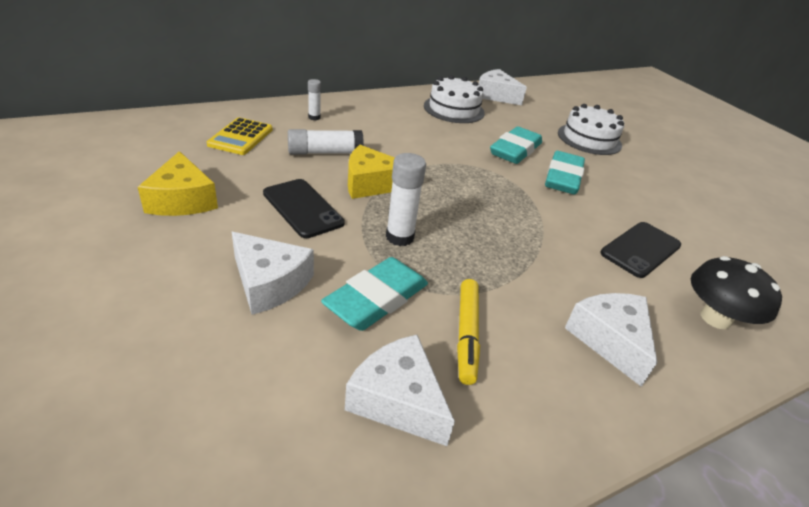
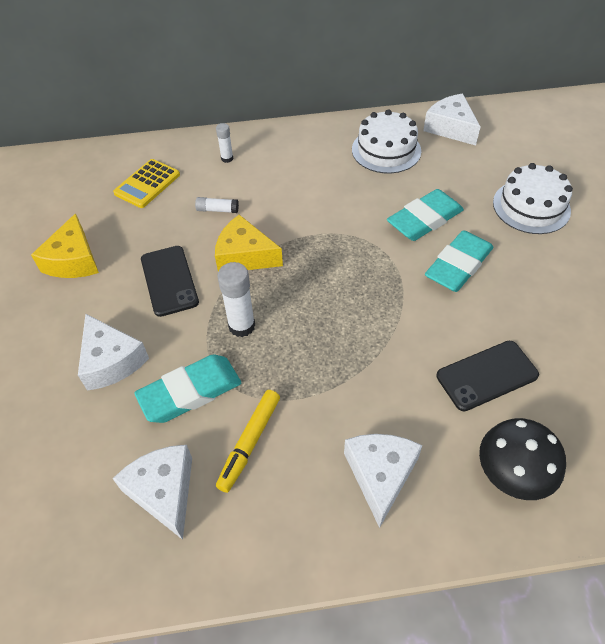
camera: 25 degrees right, 15 degrees up
(324, 152) = (217, 210): white glue stick -> white glue stick, size x0.58

